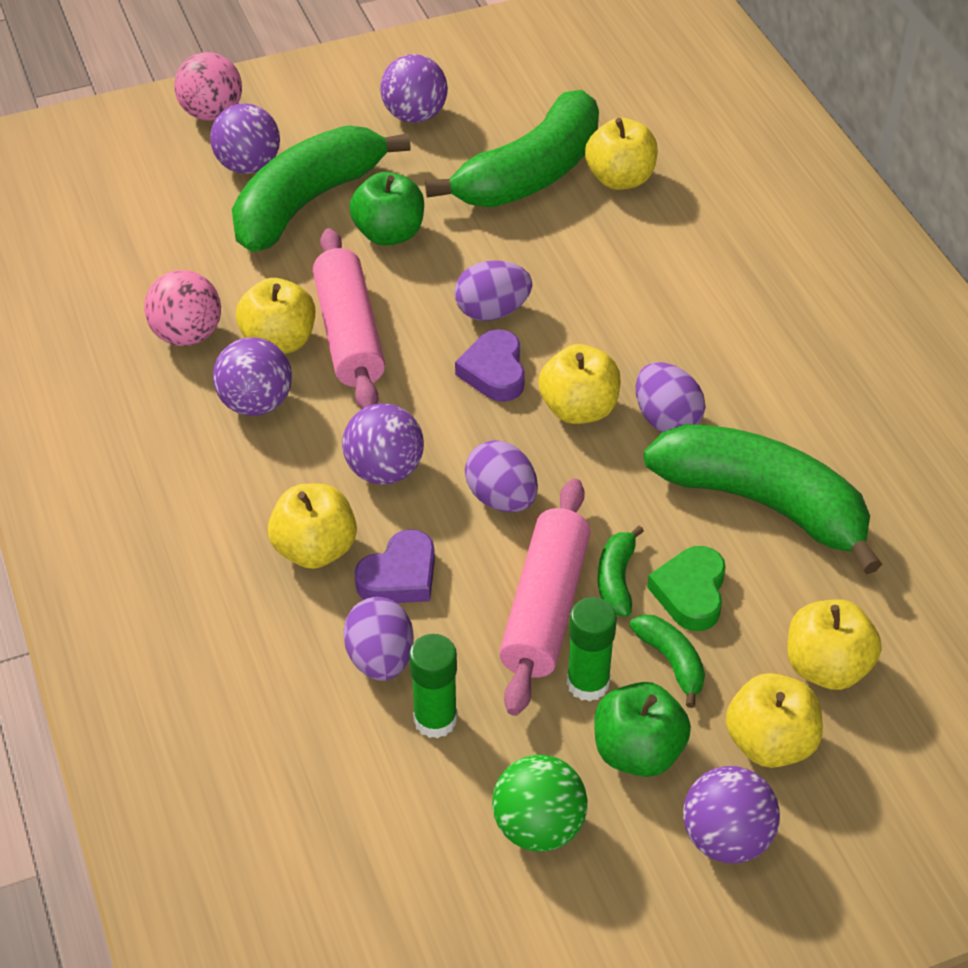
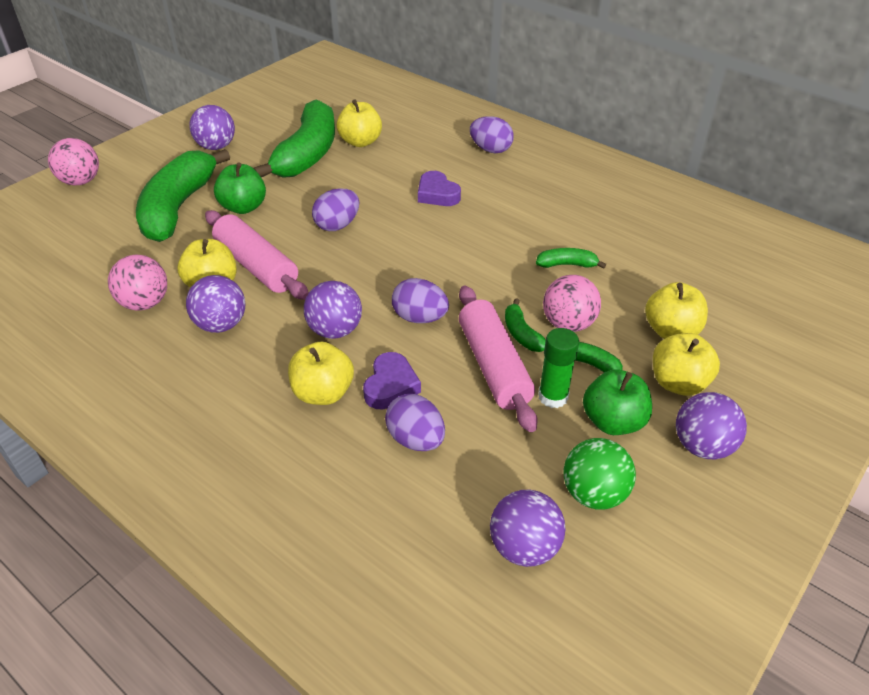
camera: 30 degrees left, 5 degrees down
(248, 165) = (125, 201): purple ball -> purple ball (524, 547)
(435, 719) = (479, 460): green glue stick -> none
(494, 372) = (362, 254): purple heart -> purple heart (437, 194)
(579, 409) = (427, 256): yellow apple -> none
(666, 419) = (480, 243): purple egg -> purple egg (490, 150)
(690, 593) = (568, 324): green heart -> pink ball
(763, 503) = (567, 264): green banana -> green banana, size x0.42

